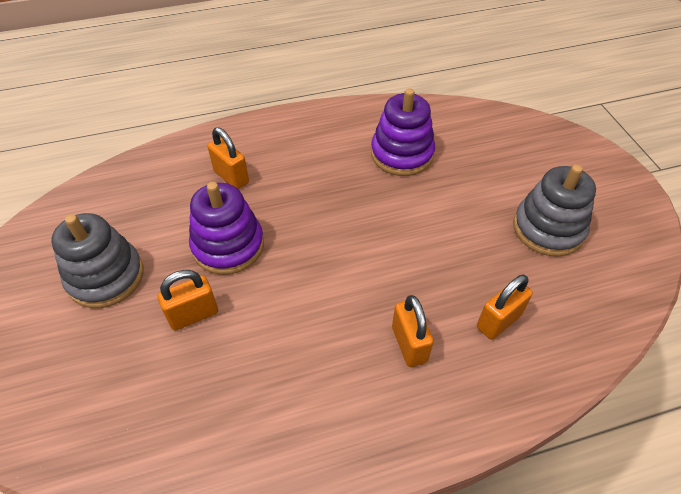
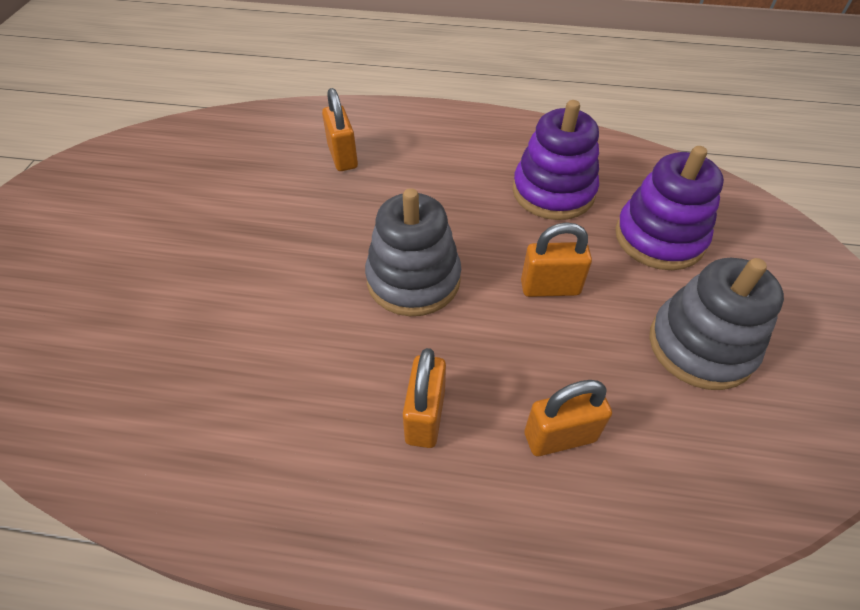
camera: 25 degrees right, 0 degrees up
(106, 277) = (155, 214): grey stacking toy -> grey stacking toy (413, 279)
(193, 315) = (211, 285): orange padlock -> orange padlock (550, 288)
(228, 246) = (293, 226): purple stacking toy -> purple stacking toy (659, 238)

